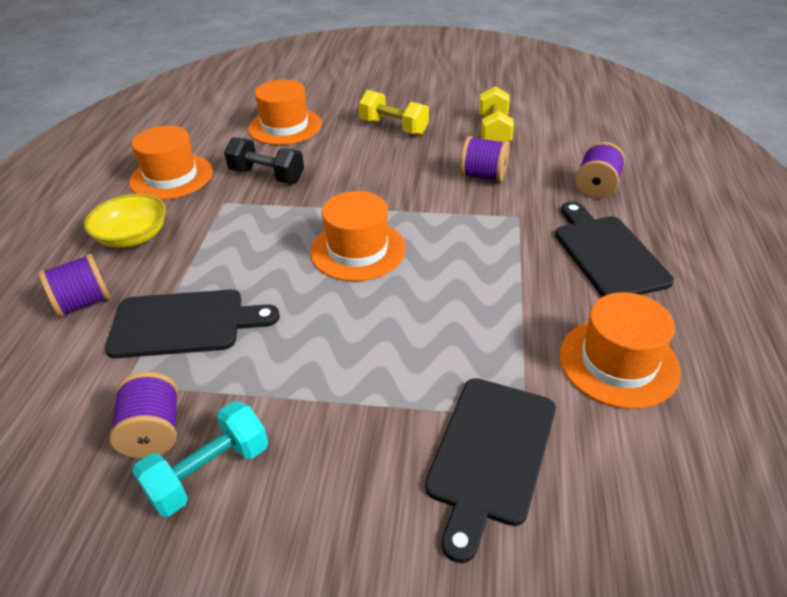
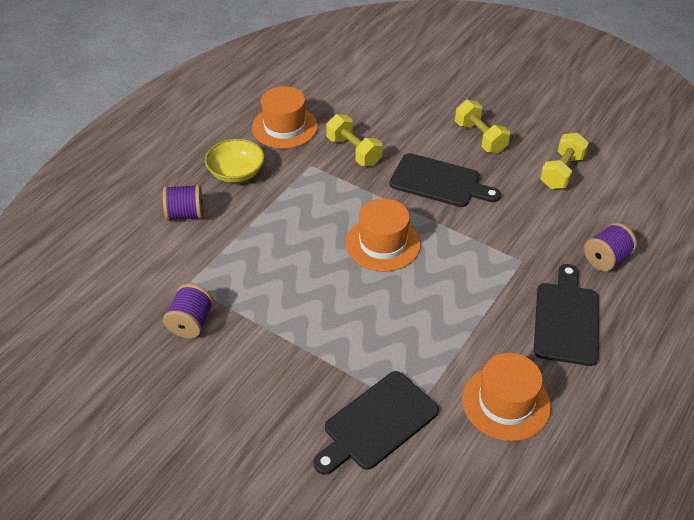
camera: 25 degrees right, 5 degrees up
(184, 324) = (239, 255): black cutting board -> black cutting board (439, 182)
(209, 472) = (210, 361): turquoise dumbbell -> none
(267, 176) = (353, 151): black dumbbell -> yellow dumbbell
(285, 126) = (393, 106): orange hat -> none
(483, 176) = (521, 213): purple spool -> none

